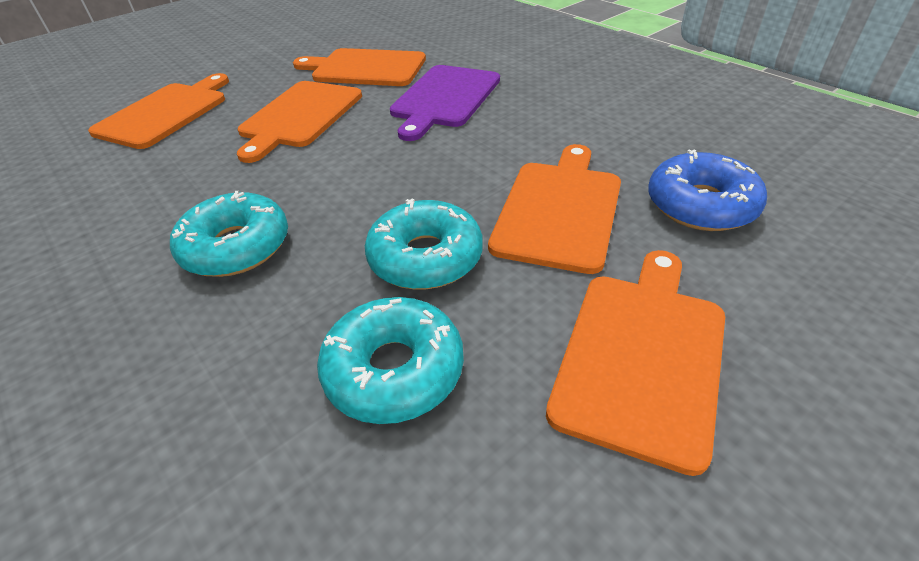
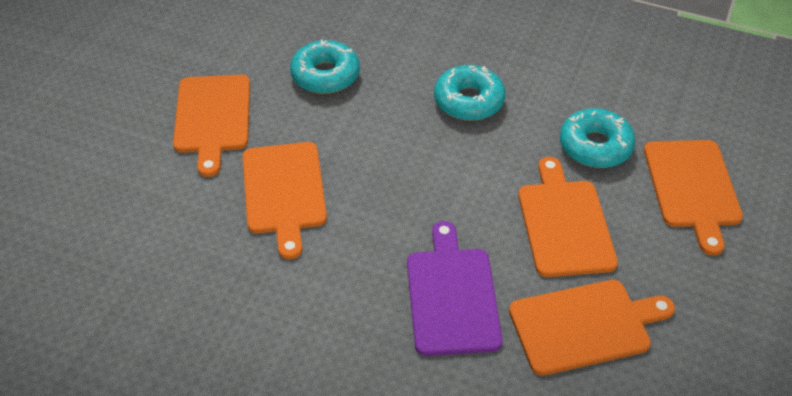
camera: 150 degrees right, 5 degrees up
(425, 257) = (350, 131): turquoise donut -> turquoise donut (595, 146)
(700, 205) = (187, 228): blue donut -> none

